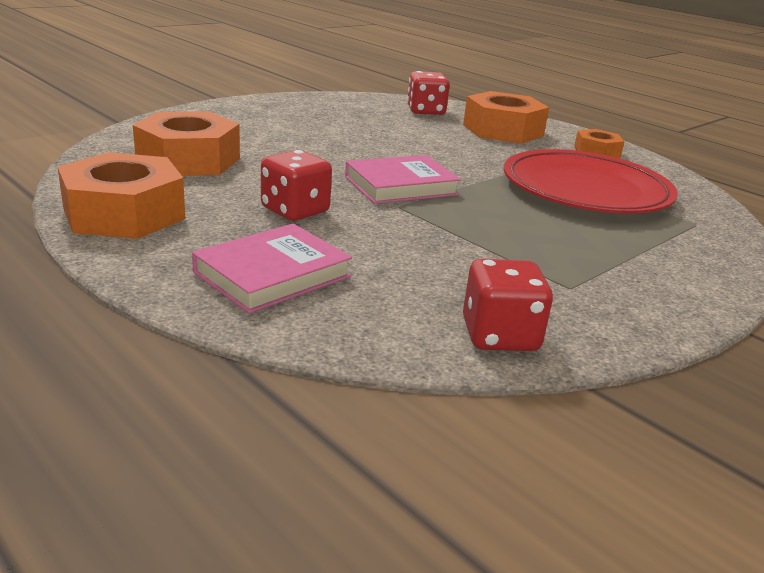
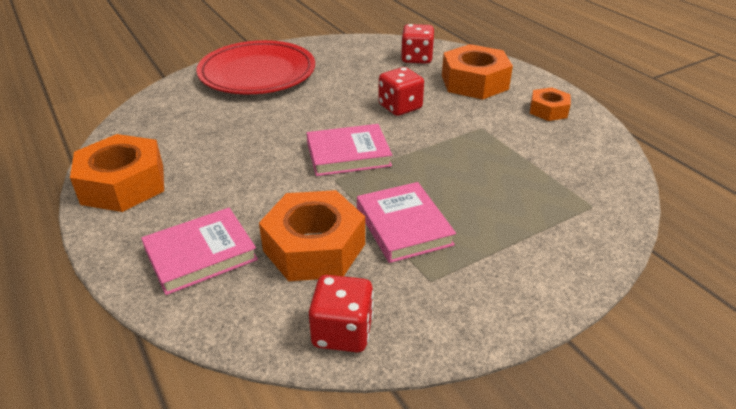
camera: 15 degrees right, 10 degrees up
(189, 160) = (194, 123): orange nut -> orange nut (314, 247)
(295, 210) = (249, 183): red dice -> red dice (400, 107)
(507, 243) = (403, 226): none -> pink book
(585, 190) = (509, 161): red plate -> red plate (257, 73)

